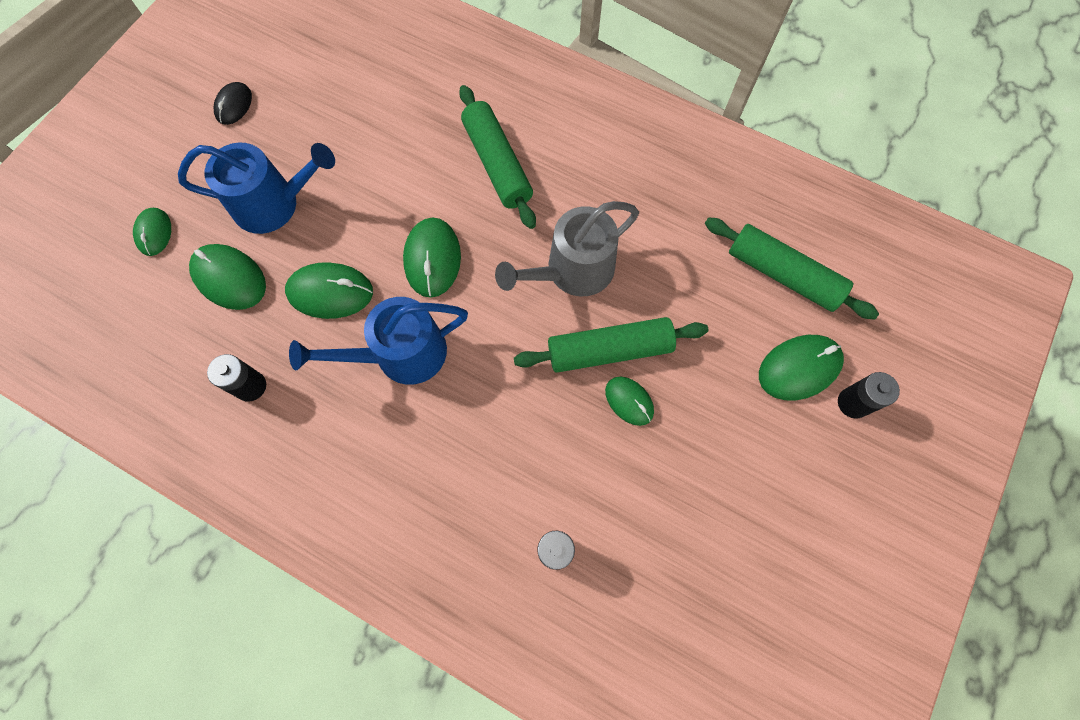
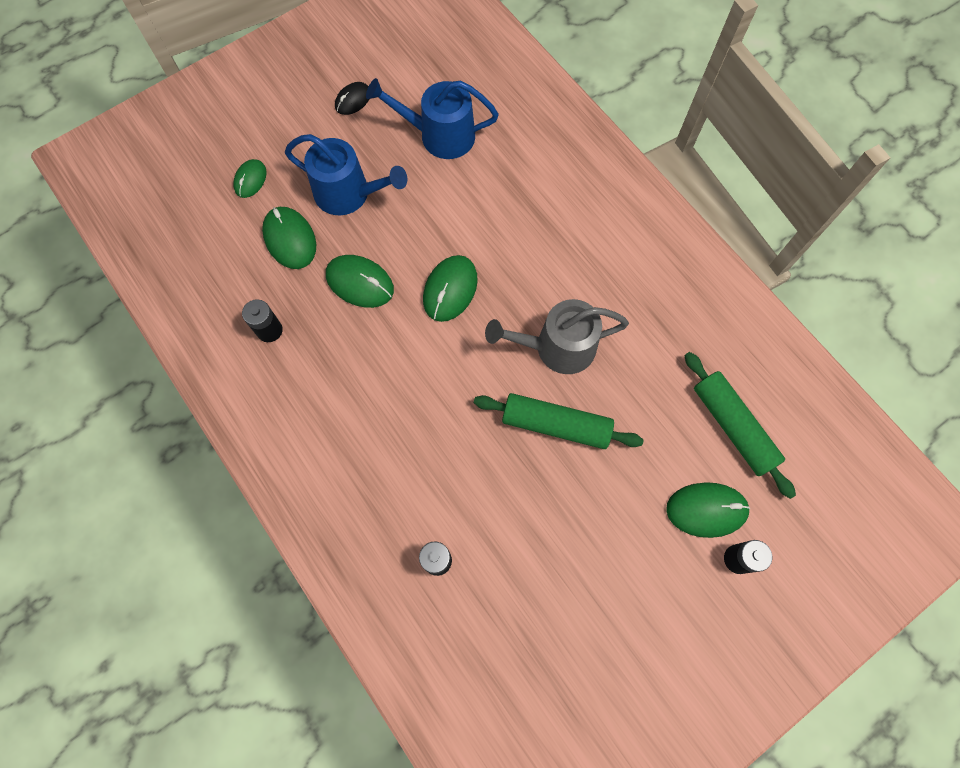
camera: 25 degrees right, 0 degrees up
(401, 354) = (391, 355): blue watering can -> blue watering can (440, 135)
(497, 164) = (538, 233): green rolling pin -> none
(629, 401) = (552, 472): green mouse -> none

